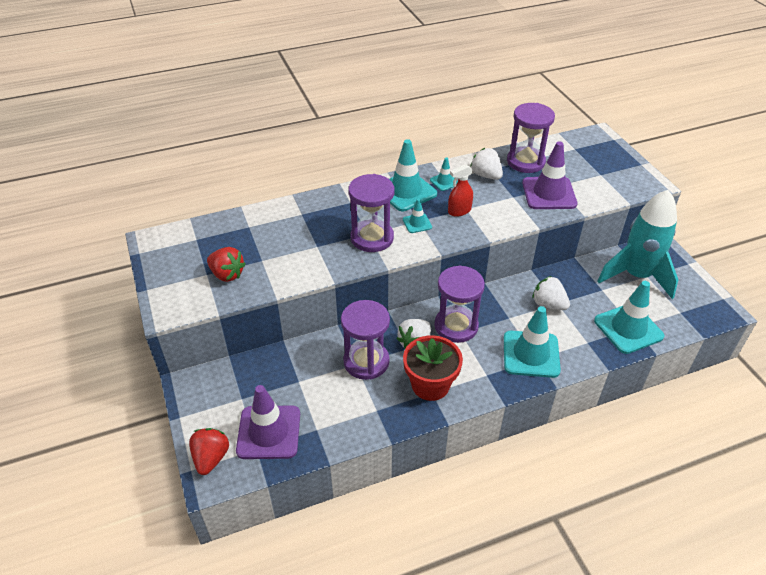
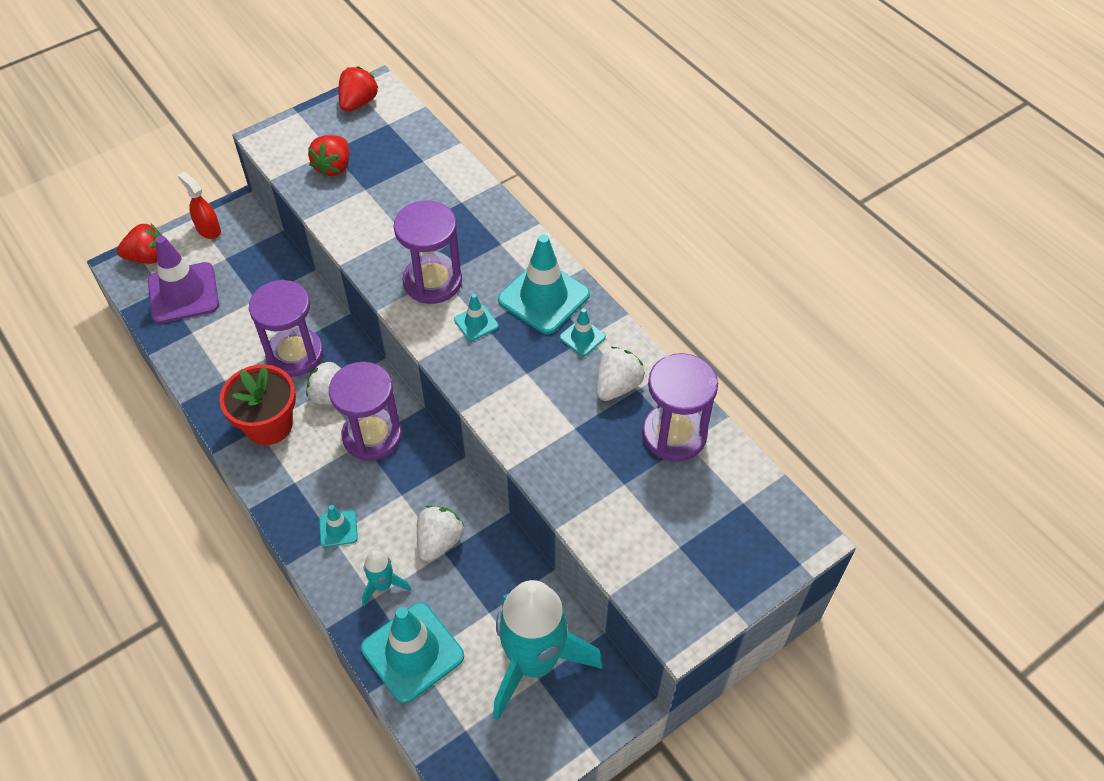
camera: 75 degrees right, 10 degrees up
(161, 252) = (358, 103): none -> red strawberry
(459, 211) = (518, 366): red spray bottle -> red spray bottle (208, 230)
(531, 354) = (338, 528): turquoise traffic cone -> turquoise traffic cone, size x0.49
(549, 193) = (598, 474): purple traffic cone -> none
(578, 336) = (383, 585): none -> turquoise rocket

